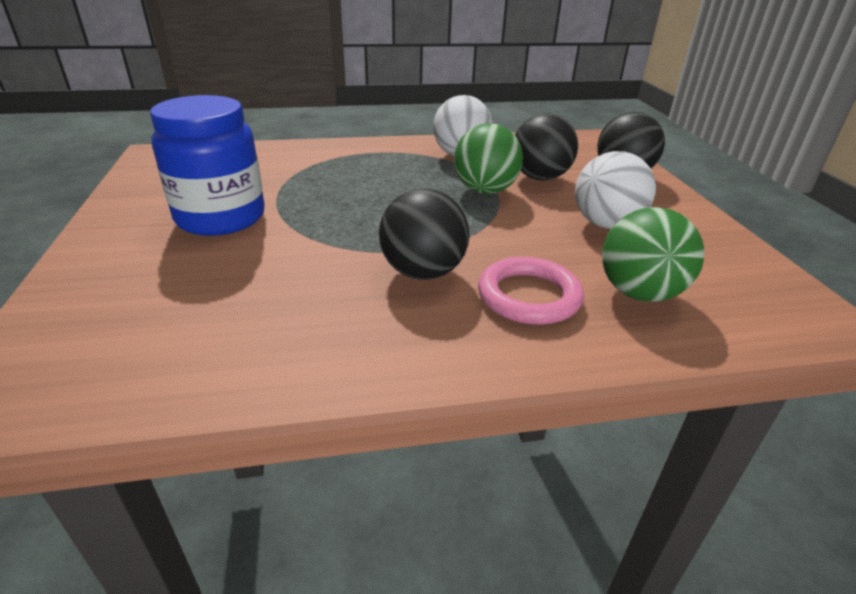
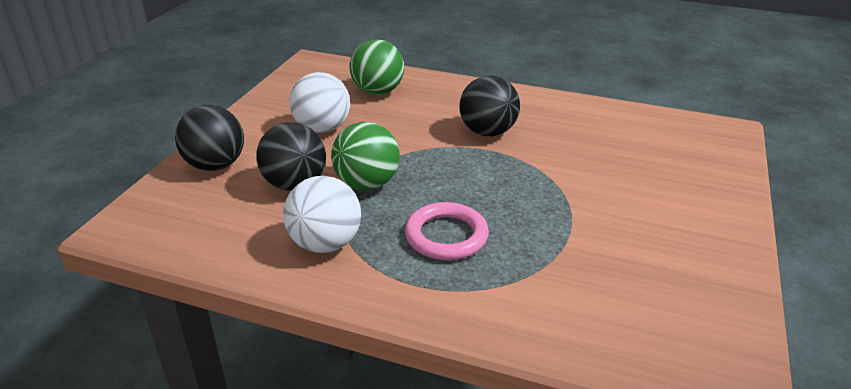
camera: 150 degrees left, 0 degrees up
(221, 218) = (625, 219): blue jar -> none
(529, 296) = (439, 105): pink ring -> pink ring (446, 236)

